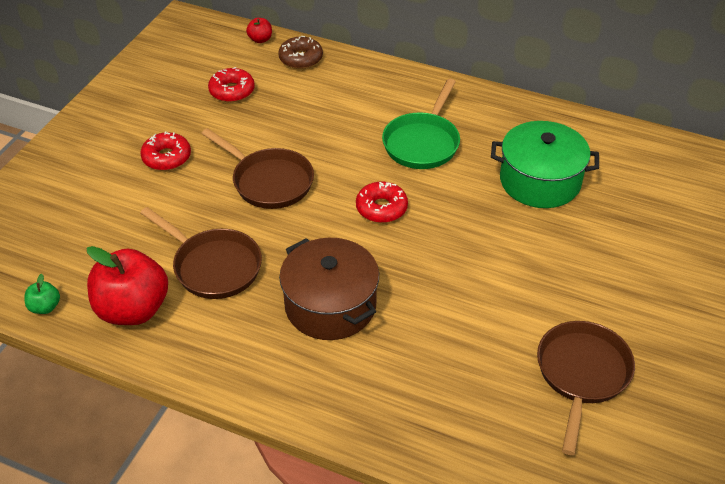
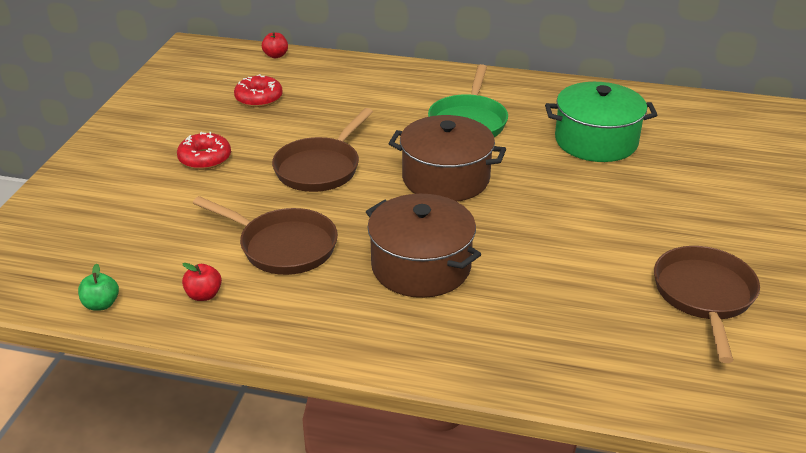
camera: 10 degrees left, 10 degrees down
(133, 309) = (204, 295): red apple -> red apple, size x0.44
(268, 181) = (320, 168): brown pan -> brown pan turned 90 degrees clockwise
(301, 59) = (322, 67): brown donut -> none
(381, 208) = (446, 178): red donut -> brown pot

